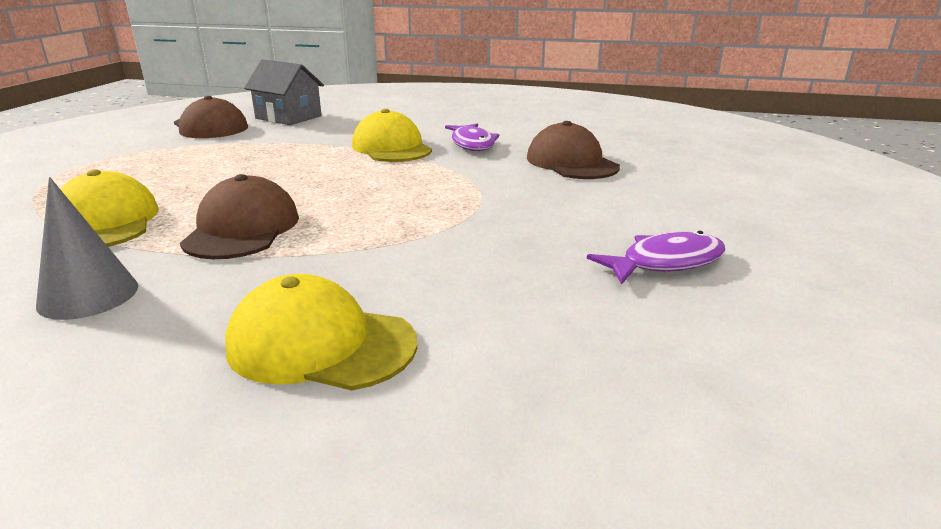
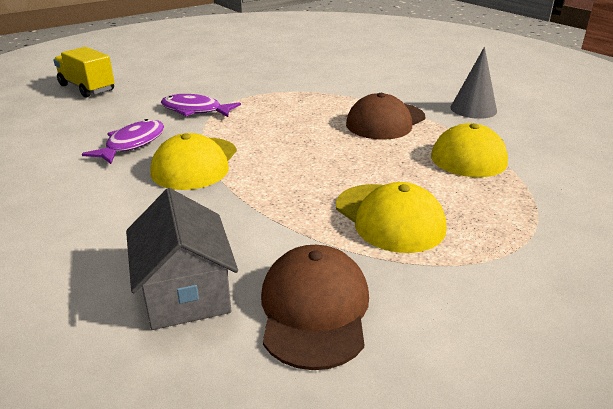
camera: 140 degrees left, 5 degrees up
(320, 344) = (389, 71): yellow cap -> yellow cap (389, 218)
(571, 162) = (129, 104): brown cap -> none
(662, 161) = (87, 88): none -> yellow truck
(665, 263) = (237, 57): purple fish -> purple fish (195, 110)

